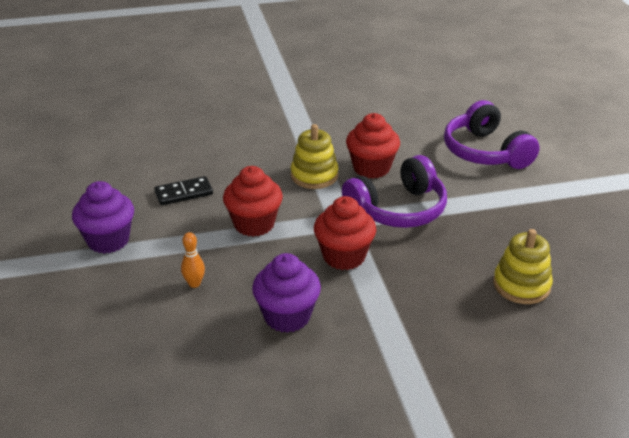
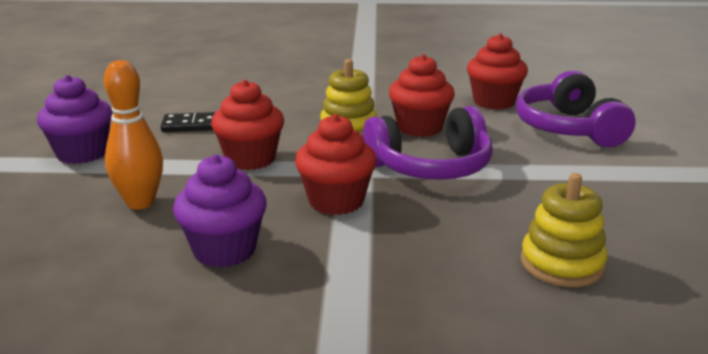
camera: 15 degrees right, 10 degrees down
(194, 284) = (140, 203): orange bowling pin -> orange bowling pin, size x1.85
(418, 129) = (494, 102): none -> red cupcake

